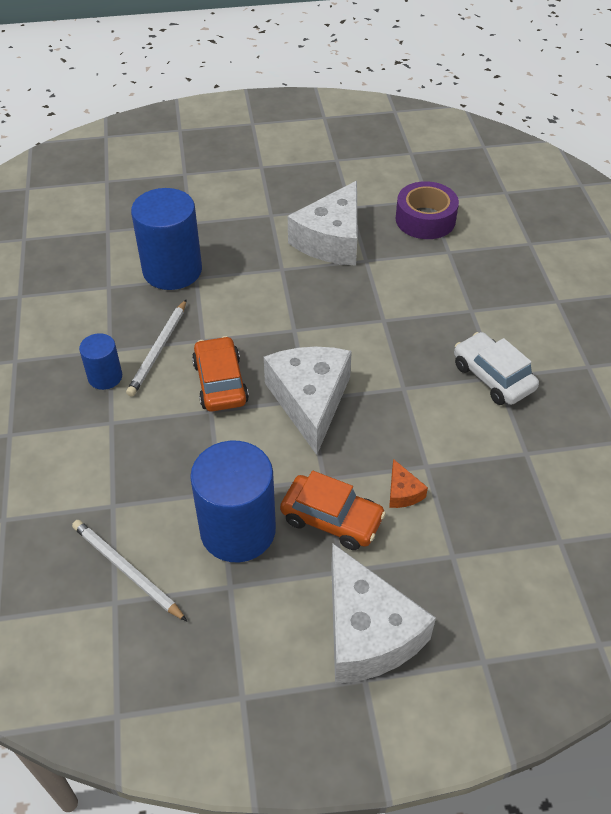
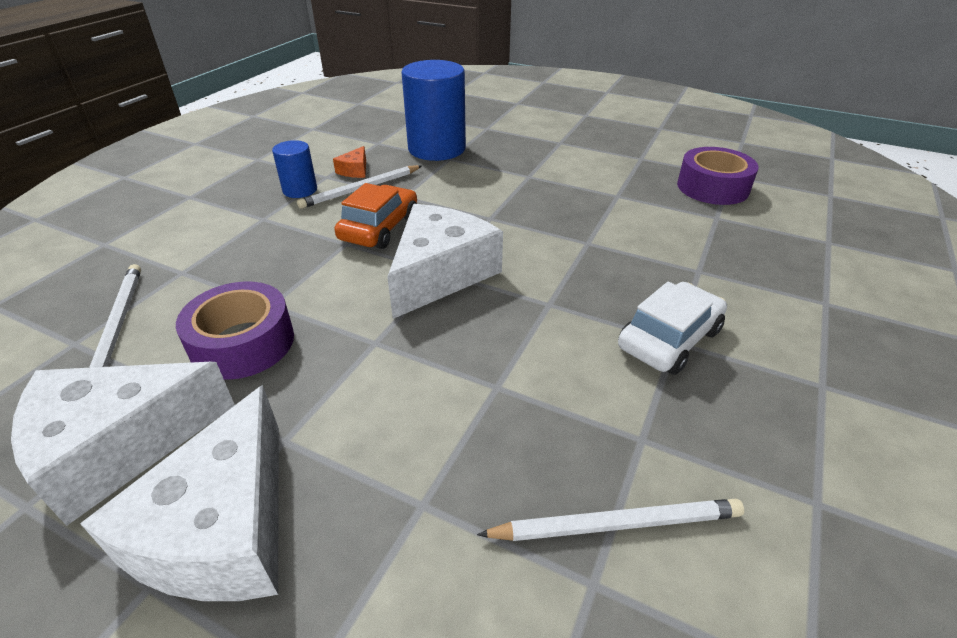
camera: 35 degrees right, 10 degrees down
(238, 530) = (243, 343): blue cylinder -> purple tape
(331, 519) = (336, 382): orange car -> none
(332, 240) = (598, 172): white cheese -> white cheese (119, 446)
(403, 492) = (440, 398): orange cheese -> orange cheese (355, 170)
(493, 377) = (669, 339): white car -> white car turned 45 degrees clockwise
(548, 507) = (616, 524): none -> white pencil

